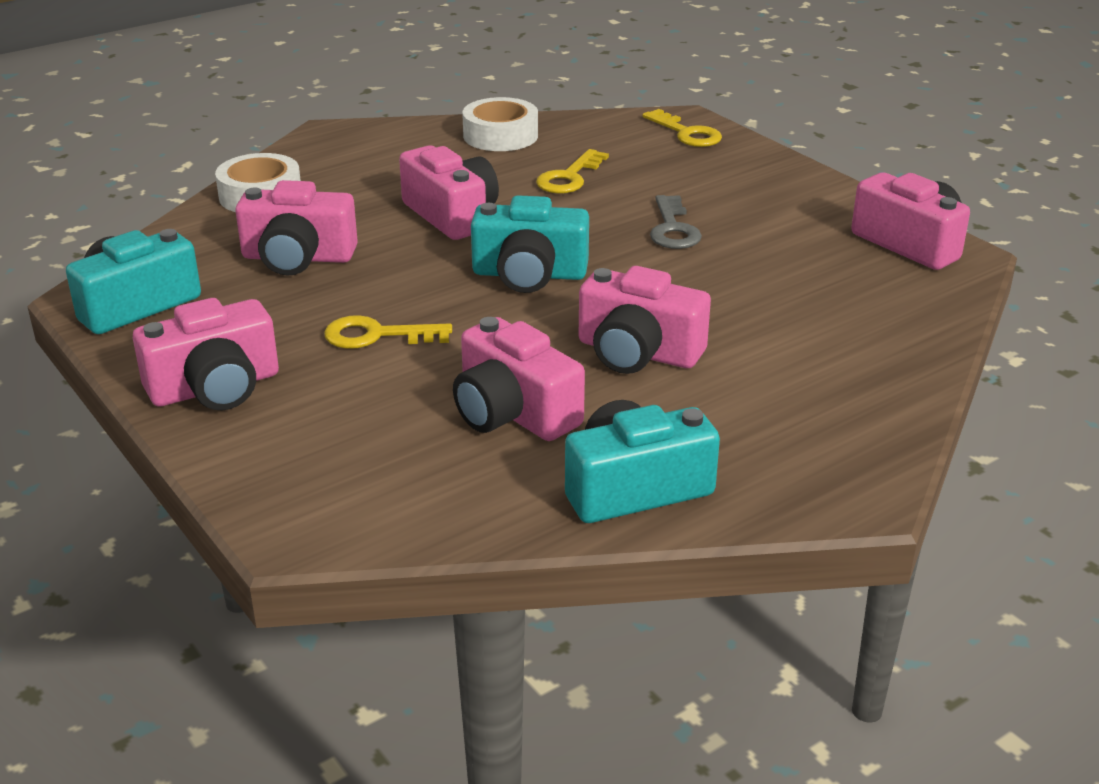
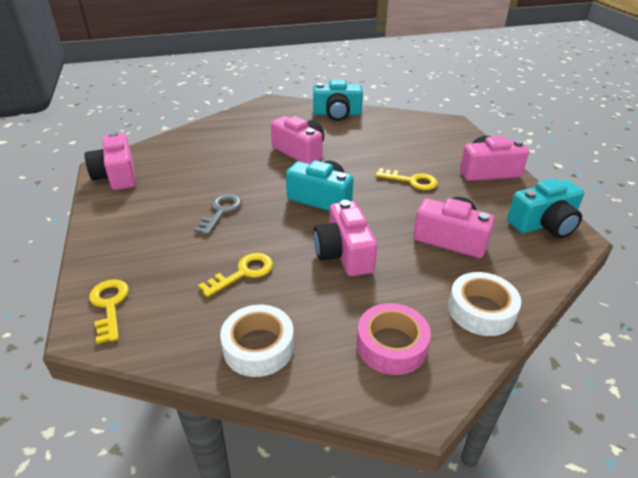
camera: 160 degrees left, 5 degrees up
(363, 157) = (391, 345): none -> pink tape
(513, 412) = (364, 140): pink camera -> none

